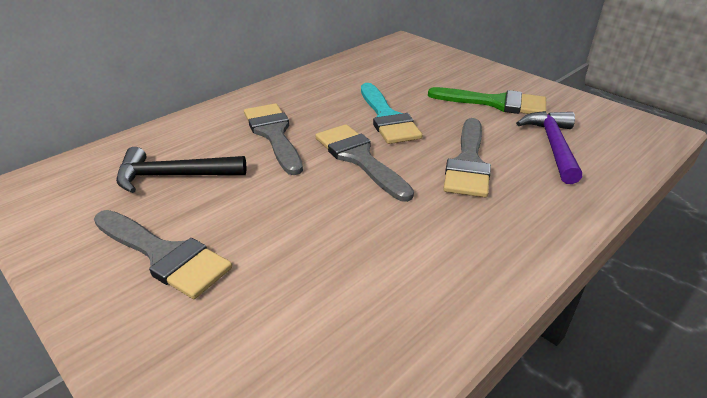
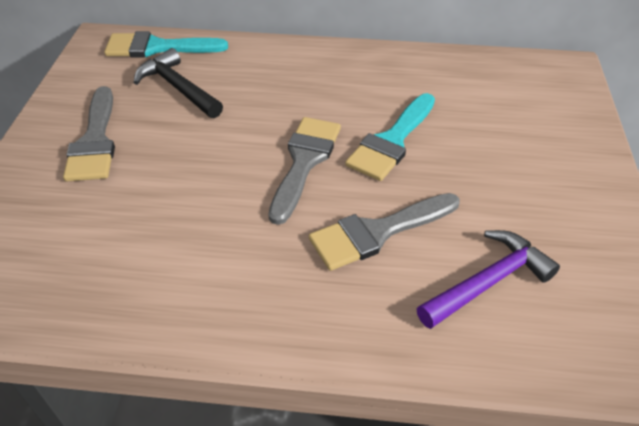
camera: 50 degrees right, 10 degrees up
(97, 163) = (157, 47): none -> turquoise brush
(273, 134) = (284, 96): grey brush -> none
(495, 103) = (524, 198): green brush -> none

